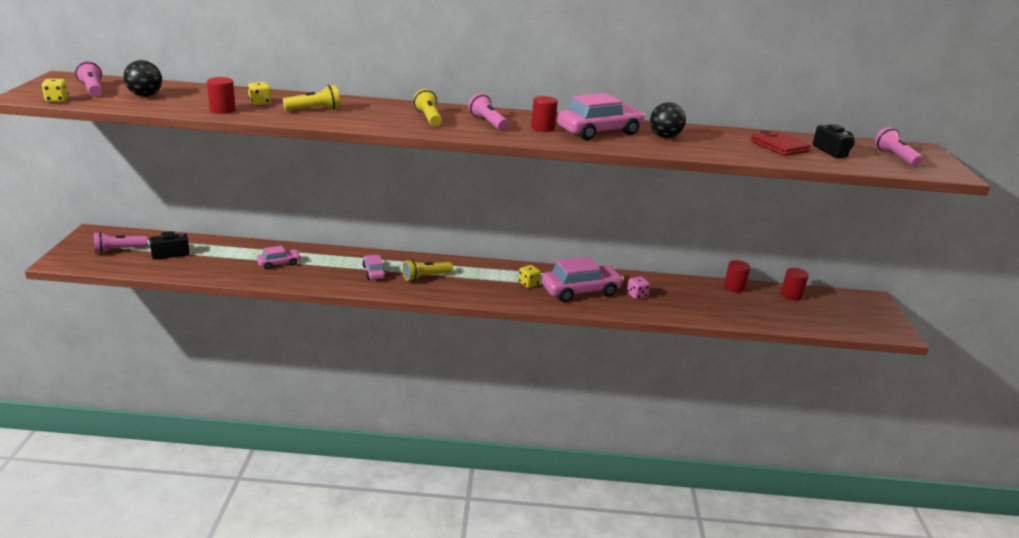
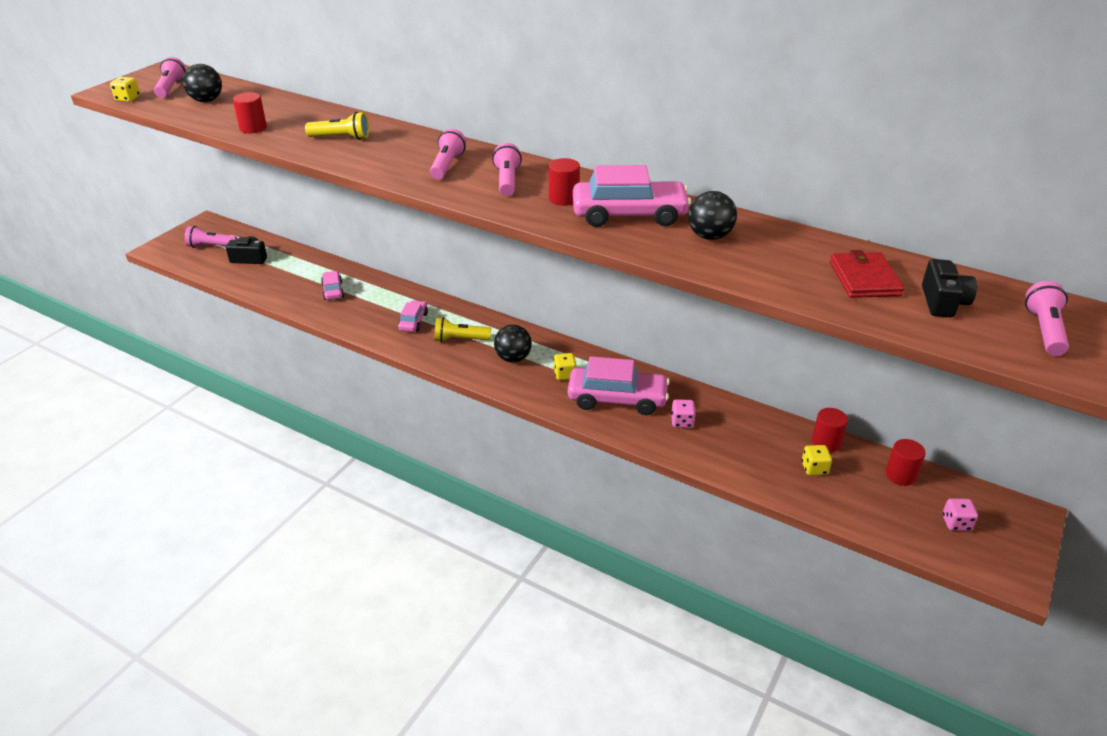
camera: 30 degrees right, 10 degrees up
(260, 102) = (299, 122): yellow dice -> yellow dice (814, 468)
(279, 263) = (333, 291): pink car -> pink car turned 105 degrees counterclockwise
(428, 118) = (447, 165): yellow flashlight -> pink flashlight
(479, 281) = (513, 358): none -> black ball
(843, 312) = (956, 523): none -> pink dice

